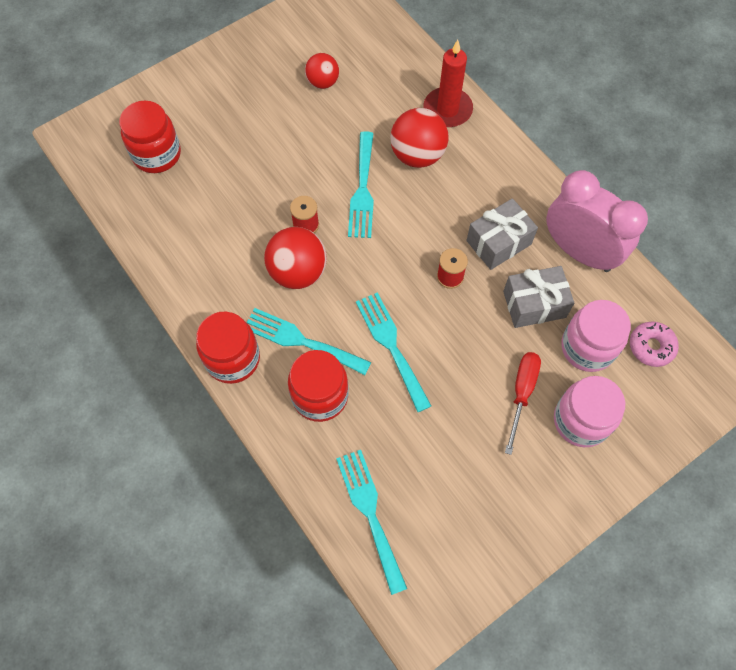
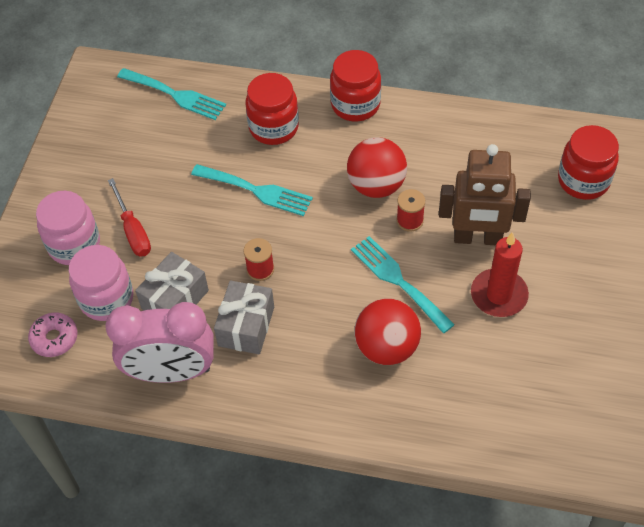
camera: 140 degrees right, 10 degrees down
(276, 175) = (477, 238): none -> brown robot
(301, 341) = (323, 147): turquoise fork -> none
(322, 82) = (541, 346): red ball -> none
(447, 110) = (406, 413): red candle -> red candle (499, 295)

